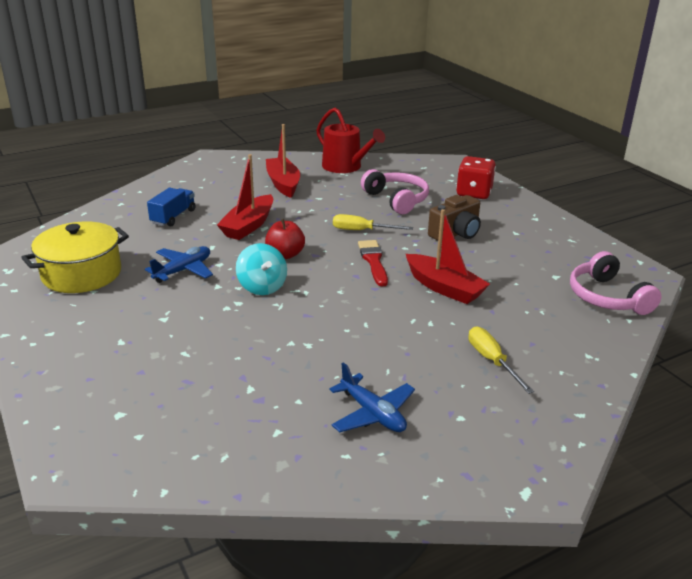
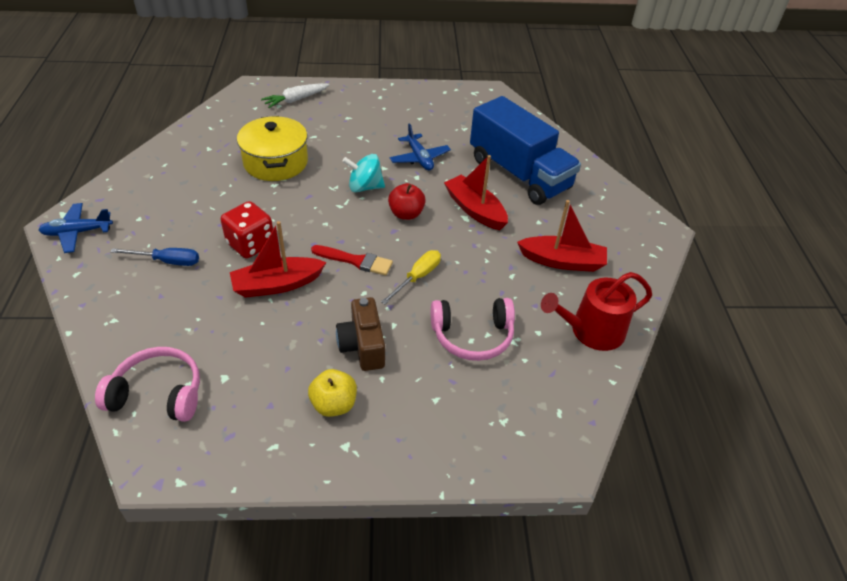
camera: 115 degrees right, 15 degrees up
(82, 274) = (447, 117): yellow pot -> yellow pot (276, 162)
(93, 403) = (296, 100): none -> white carrot
(173, 217) = (519, 174): blue truck -> blue truck, size x2.22
(372, 413) = (182, 185): blue plane -> blue plane (77, 232)
(474, 193) = (450, 423): red dice -> red dice (251, 244)
(492, 361) = (167, 261): yellow screwdriver -> blue screwdriver
(514, 230) = (334, 404): none -> yellow apple

